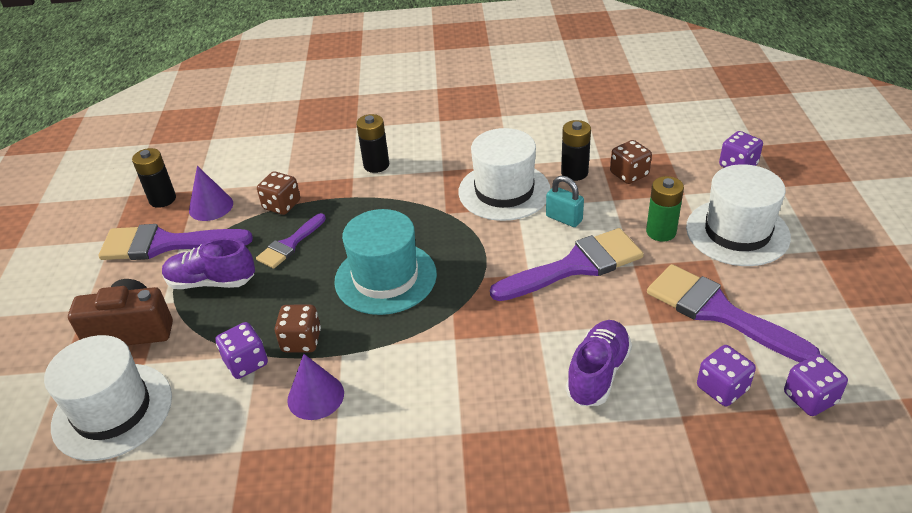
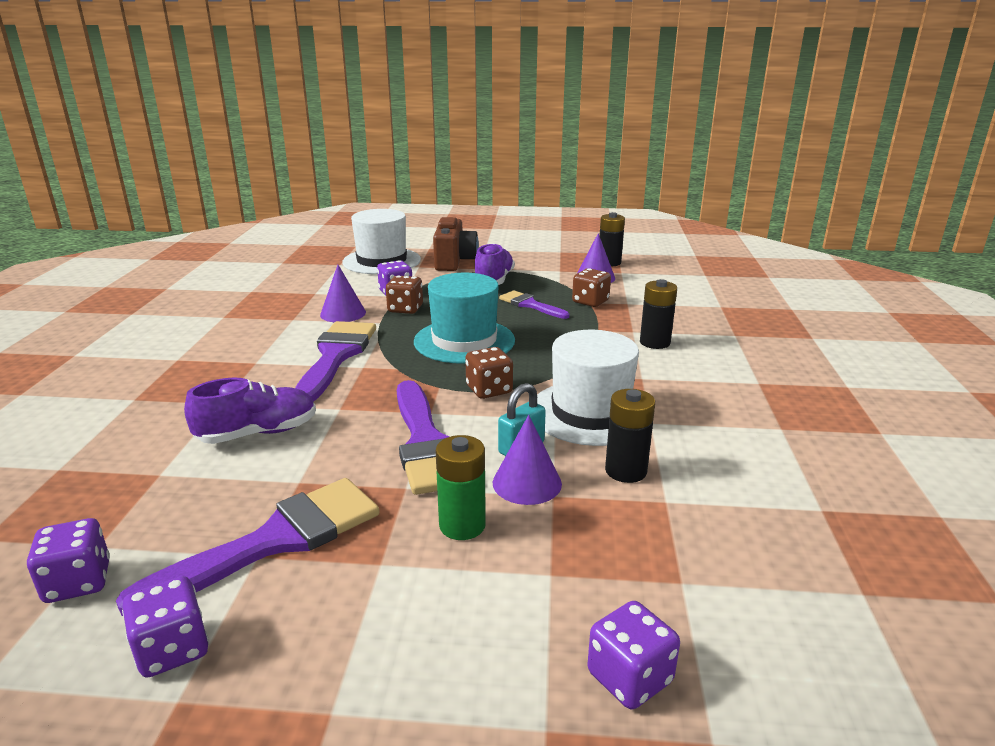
camera: 95 degrees right, 15 degrees down
(165, 244) = (548, 266): purple brush -> purple brush (336, 356)
(597, 373) = (258, 433): purple shoe -> purple shoe turned 60 degrees counterclockwise
(605, 211) = (527, 483): none -> purple cone
(629, 174) = (615, 522): brown dice -> brown dice (489, 390)
(722, 388) = (163, 511): purple dice -> purple dice (173, 649)
(737, 232) = (427, 612): white hat -> none

